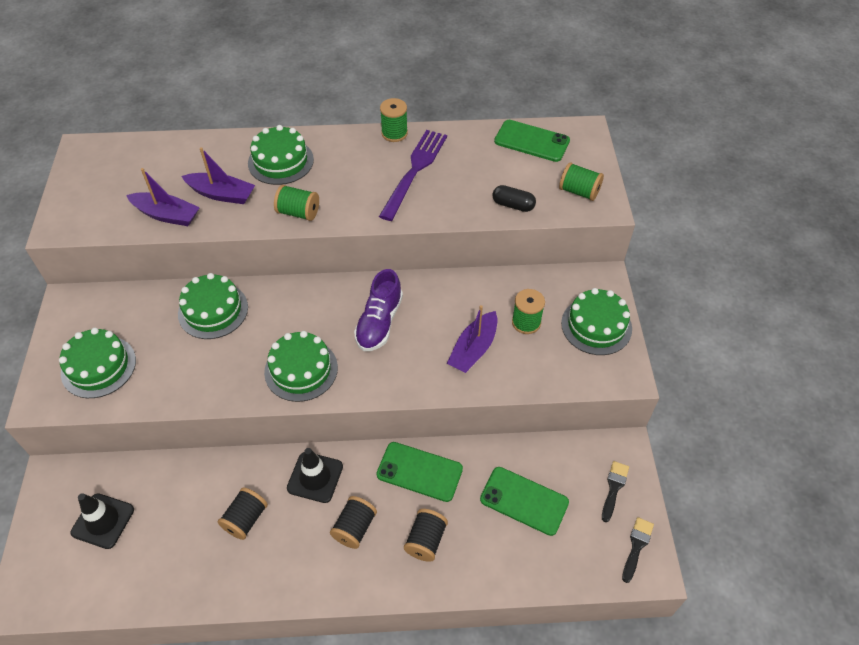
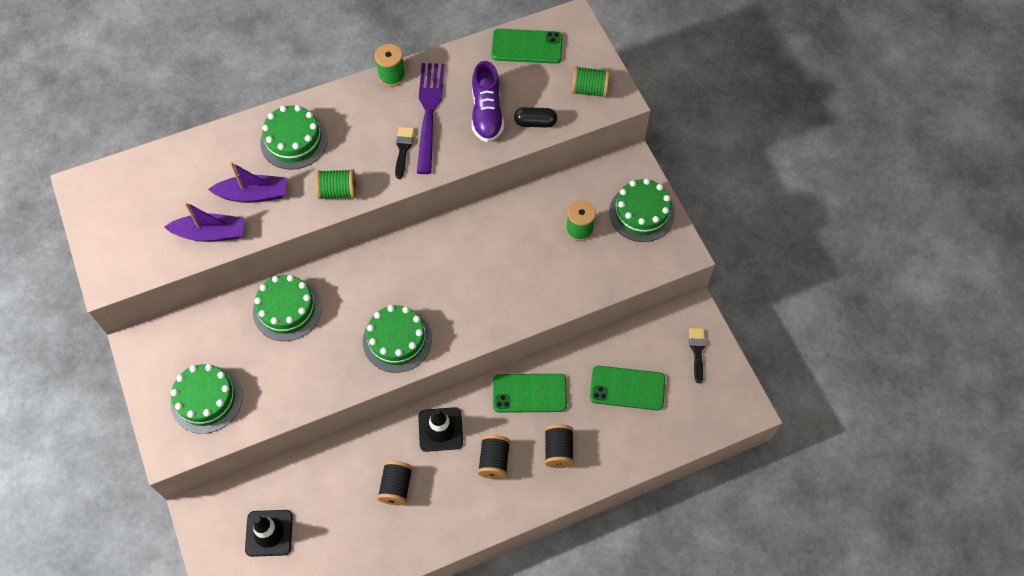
camera: 20 degrees left, 10 degrees up
(379, 322) = (448, 271): purple shoe -> purple shoe (487, 113)
(473, 349) = (543, 270): purple boat -> none
(636, 546) = (731, 394): black brush -> black brush (403, 149)

